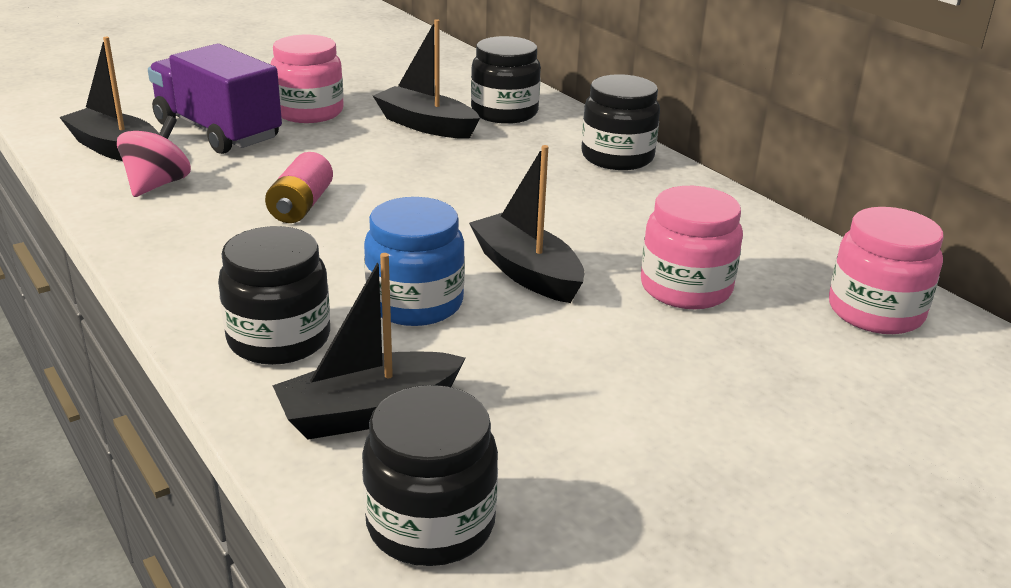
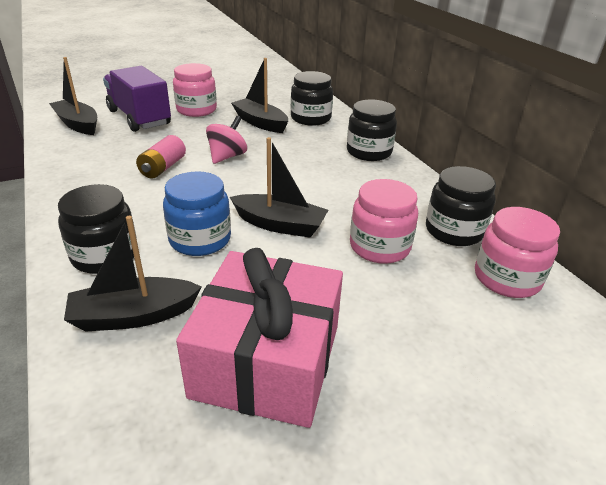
camera: 10 degrees right, 5 degrees up
(157, 184) = (88, 147): pink spinning top -> pink spinning top (227, 156)
(430, 524) = (132, 410): black jar -> black jar (454, 231)
(526, 272) = (280, 225): black boat -> black boat turned 135 degrees clockwise
(588, 445) = (267, 360): none -> pink gift

